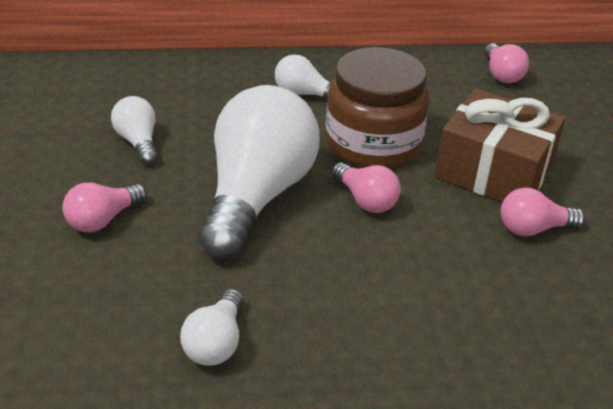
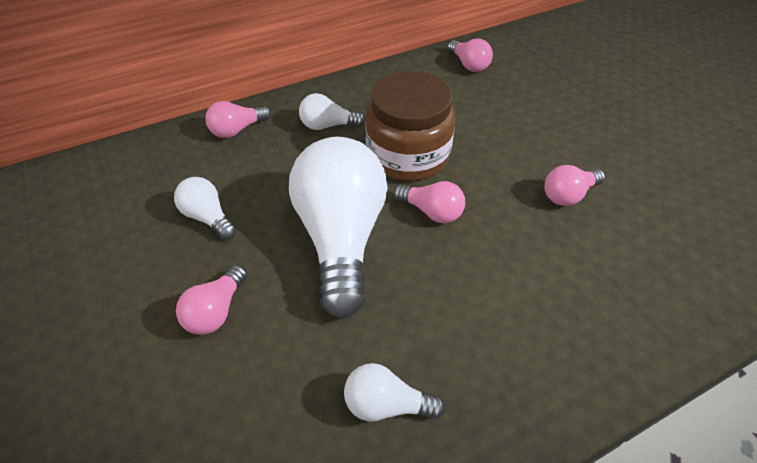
camera: 20 degrees left, 10 degrees up
(209, 75) = (237, 130): none -> pink light bulb
(216, 343) = (386, 404): white light bulb -> white light bulb turned 105 degrees clockwise
(493, 171) = (511, 152): brown gift -> none

